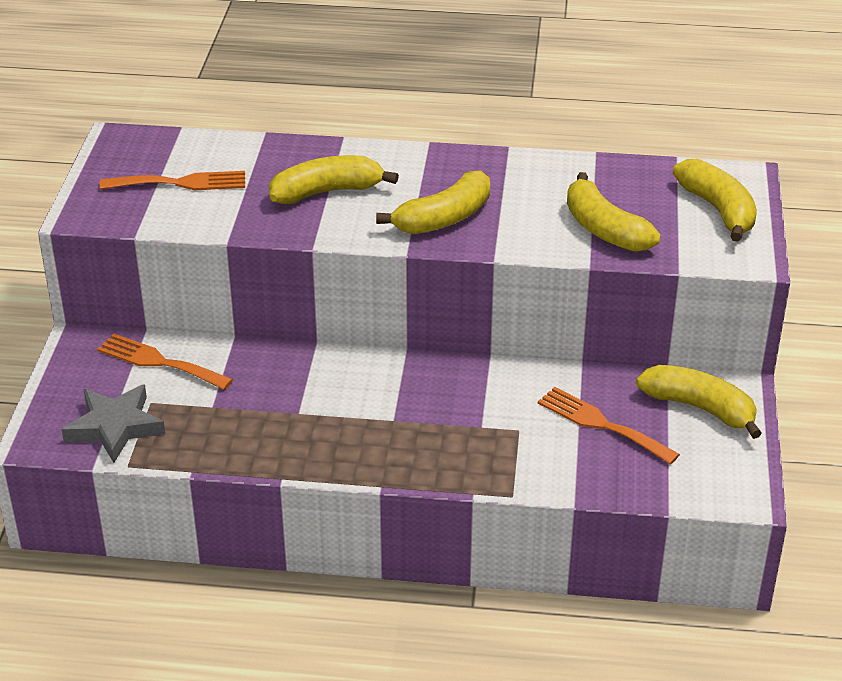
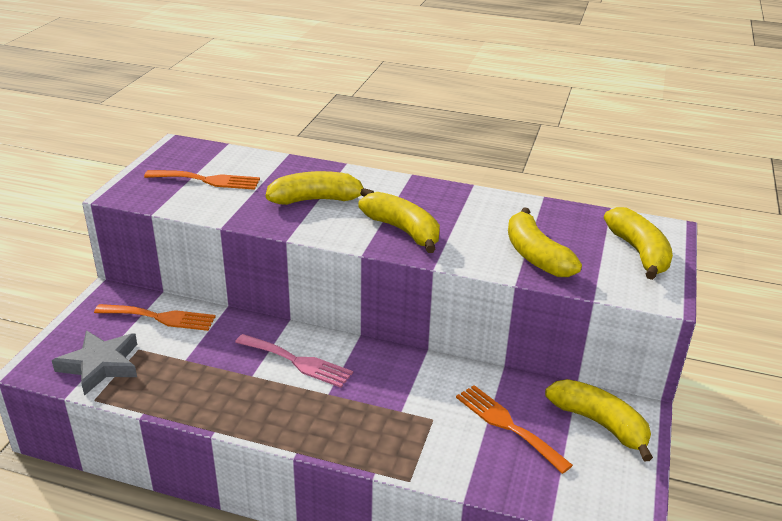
camera: 10 degrees right, 5 degrees down
(159, 362) = (160, 317): orange fork -> orange fork turned 150 degrees clockwise
(345, 390) = (297, 362): none -> pink fork
(444, 218) = (403, 230): yellow banana -> yellow banana turned 105 degrees counterclockwise

